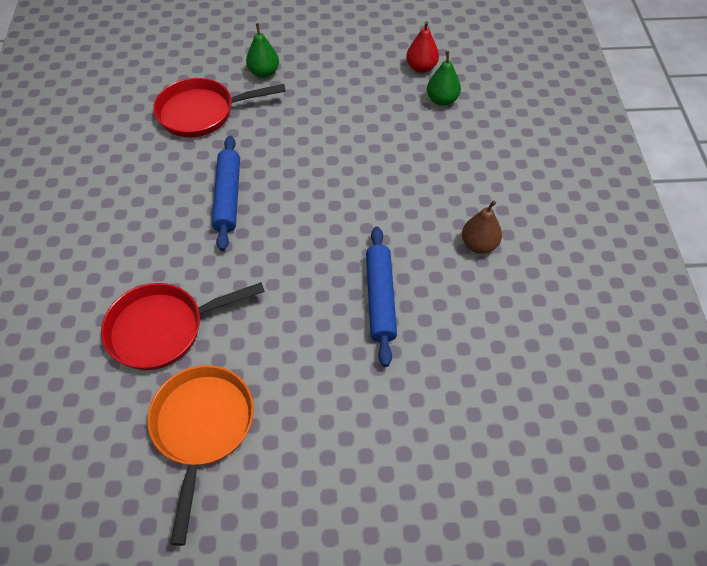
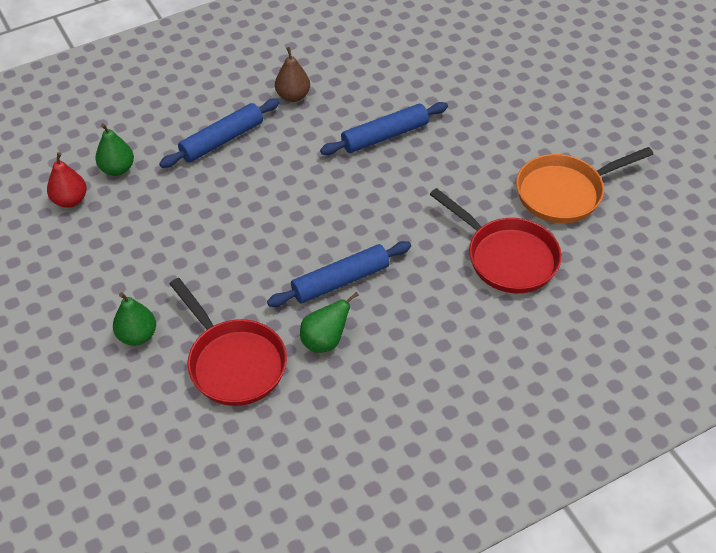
camera: 115 degrees left, 5 degrees down
(179, 167) = (325, 341): none -> green pear
(442, 173) = (222, 140): none -> blue rolling pin

